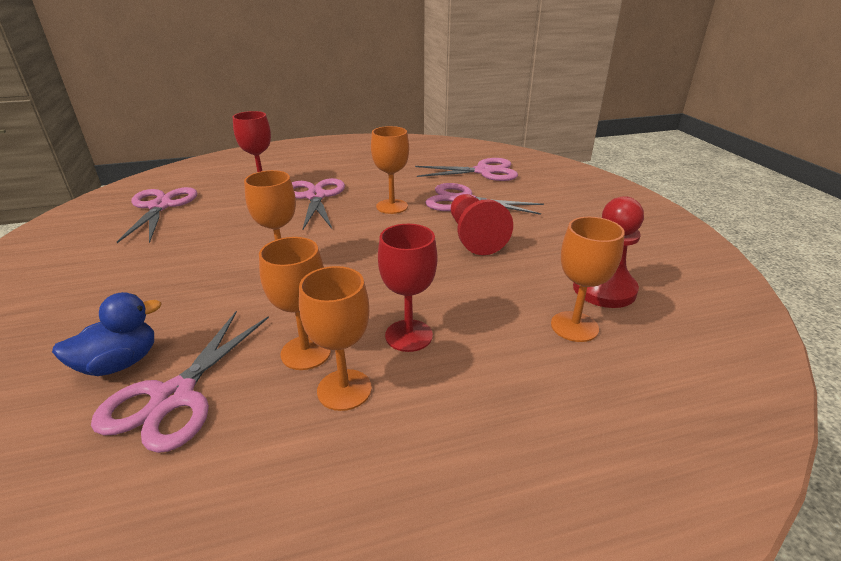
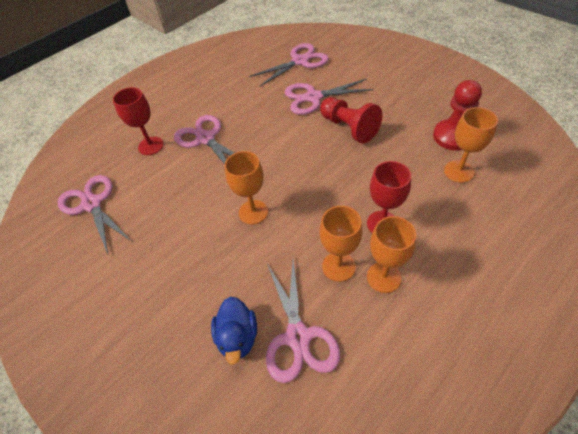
camera: 25 degrees left, 20 degrees up
(120, 363) = (237, 337): blue duck -> blue duck turned 150 degrees clockwise
(392, 206) = (270, 124): orange goblet -> none

